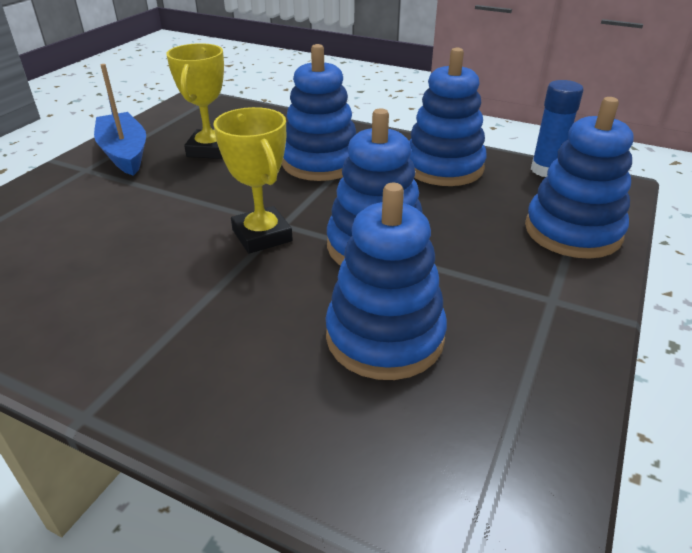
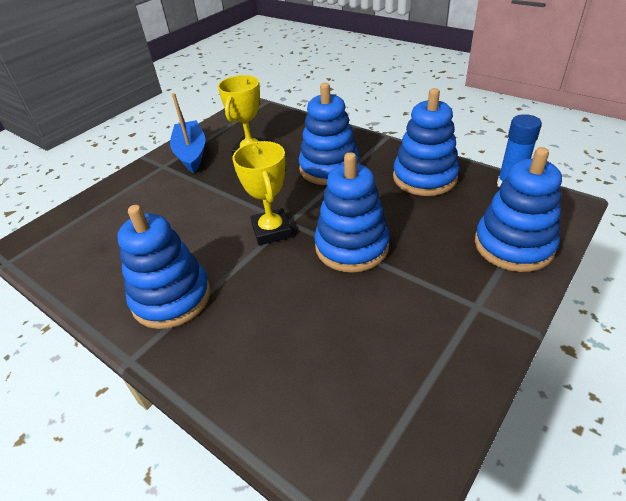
camera: 15 degrees right, 5 degrees up
(384, 337) = (338, 324): blue stacking toy -> blue stacking toy (171, 298)

